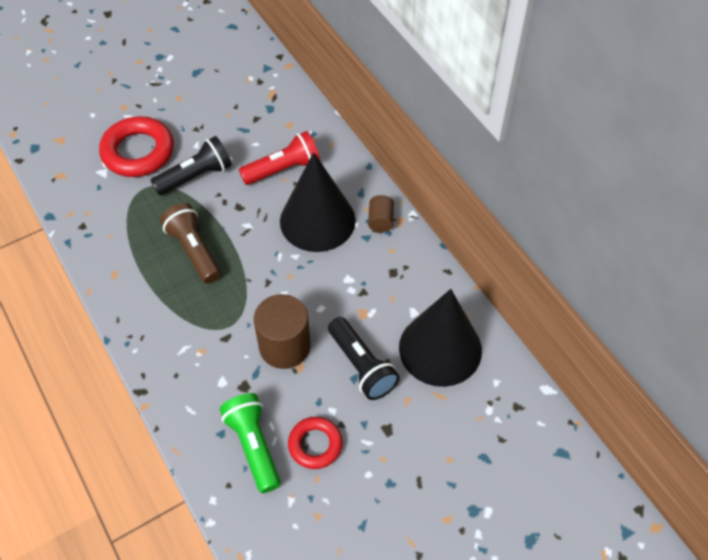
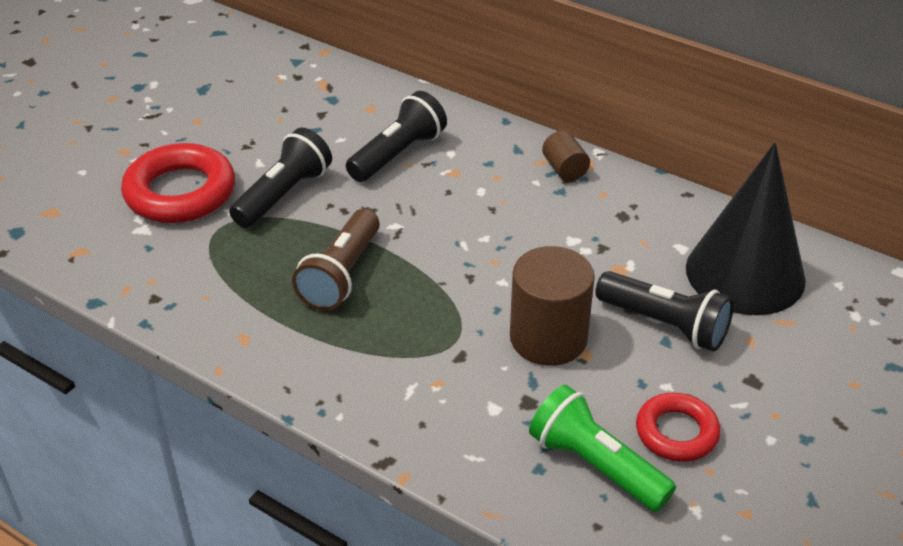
camera: 25 degrees left, 15 degrees down
(194, 250) = (341, 275): brown flashlight -> brown flashlight turned 105 degrees counterclockwise
(283, 169) = (398, 154): red flashlight -> black flashlight
(317, 220) = (484, 192): black cone -> none

